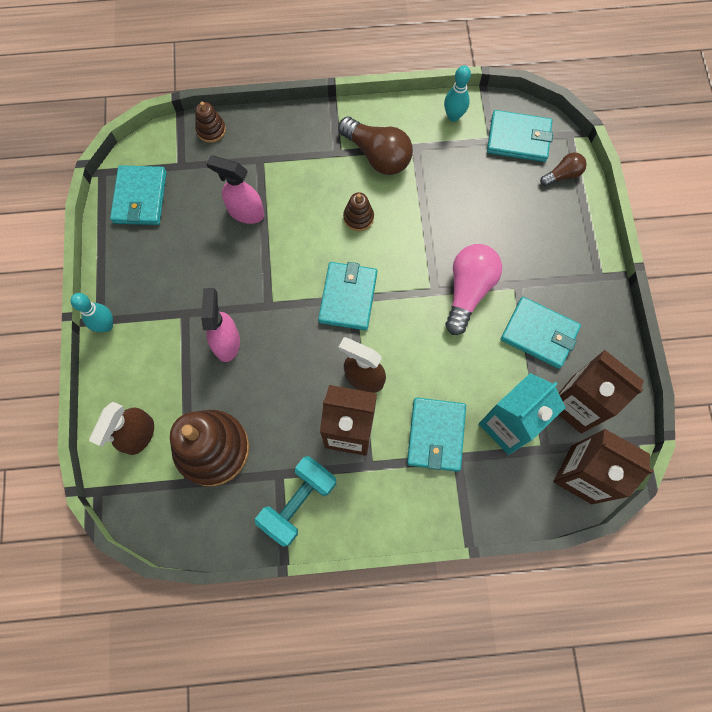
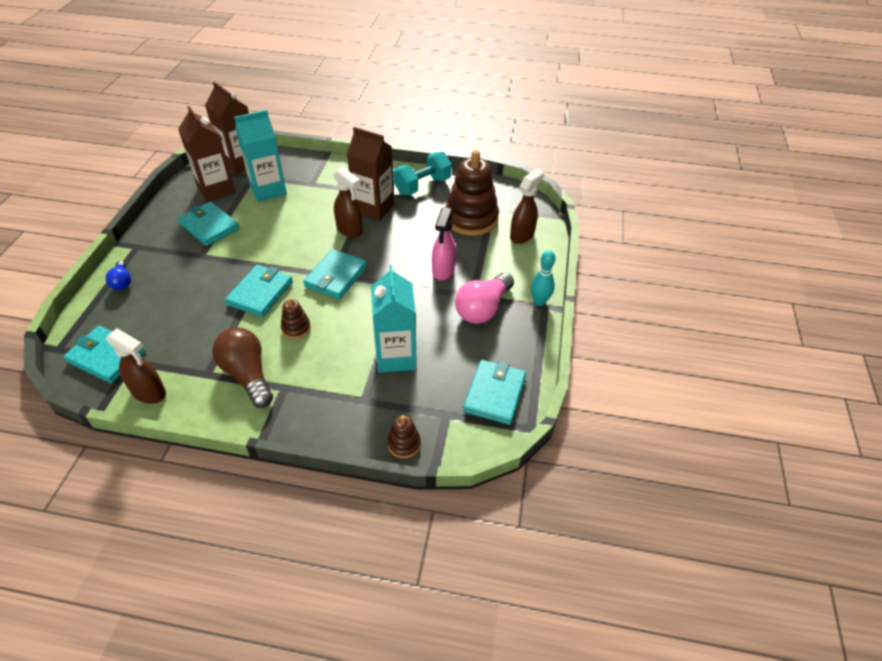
camera: 165 degrees left, 25 degrees down
(245, 212) = (396, 356): pink spray bottle -> turquoise carton
(436, 435) = (317, 195): turquoise wallet -> turquoise wallet (260, 293)
(453, 116) = (149, 393): turquoise bowling pin -> brown spray bottle
(468, 291) = (240, 260): pink light bulb -> pink light bulb (483, 308)
(562, 175) = (96, 318): brown light bulb -> none
(574, 224) = (122, 282): none -> blue light bulb

